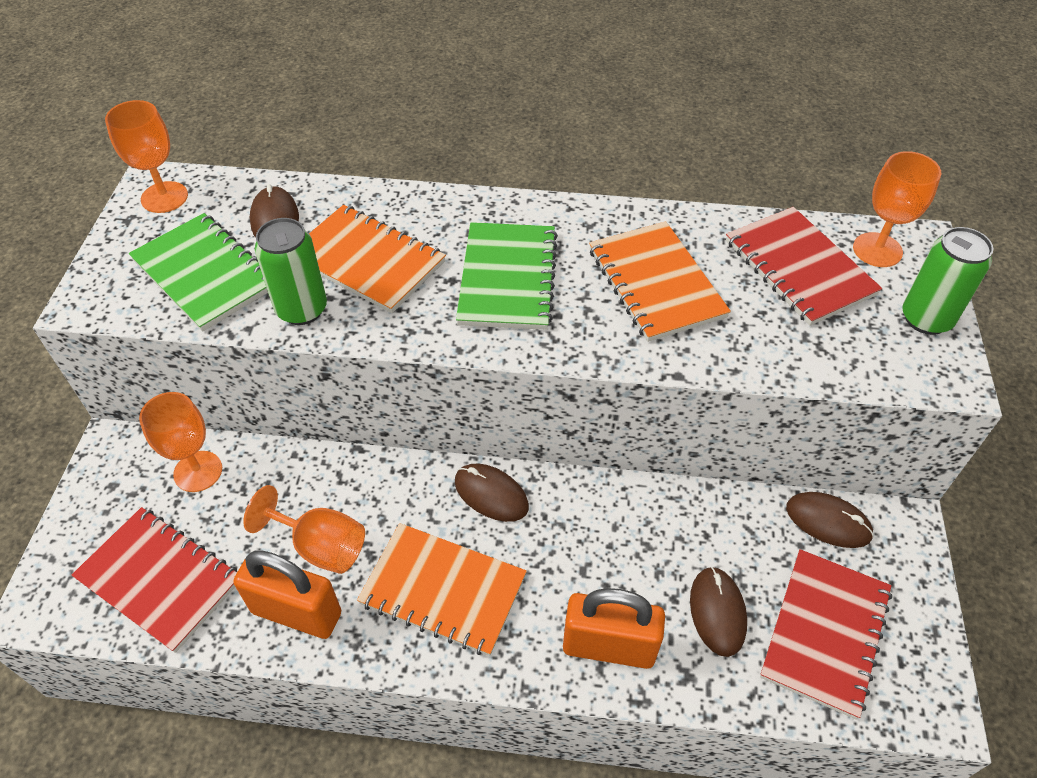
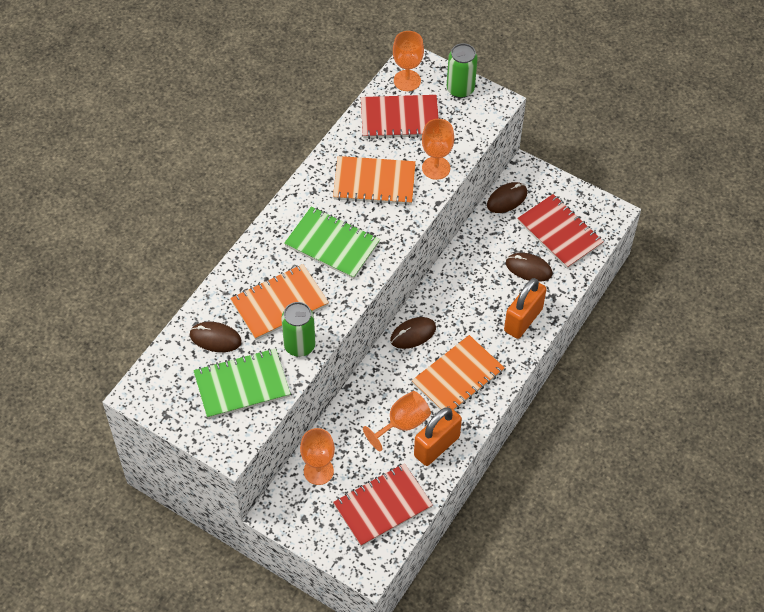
camera: 65 degrees left, 5 degrees up
(164, 197) = (156, 391): orange goblet -> orange goblet (436, 168)

